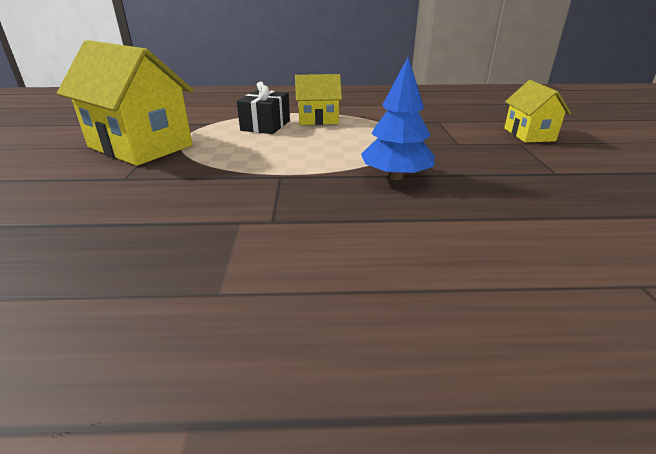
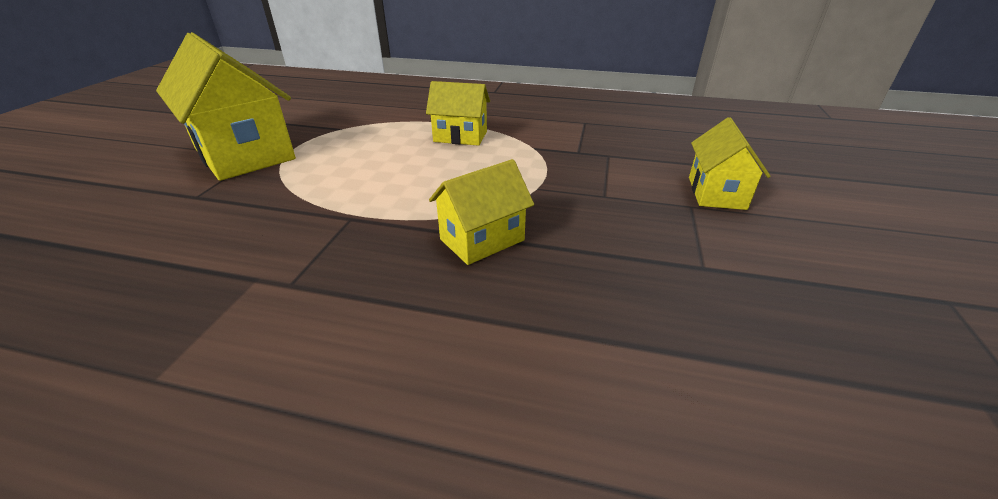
camera: 15 degrees right, 5 degrees up
(265, 125) = (394, 139): black gift -> none
(396, 177) = (482, 239): blue tree -> yellow house

